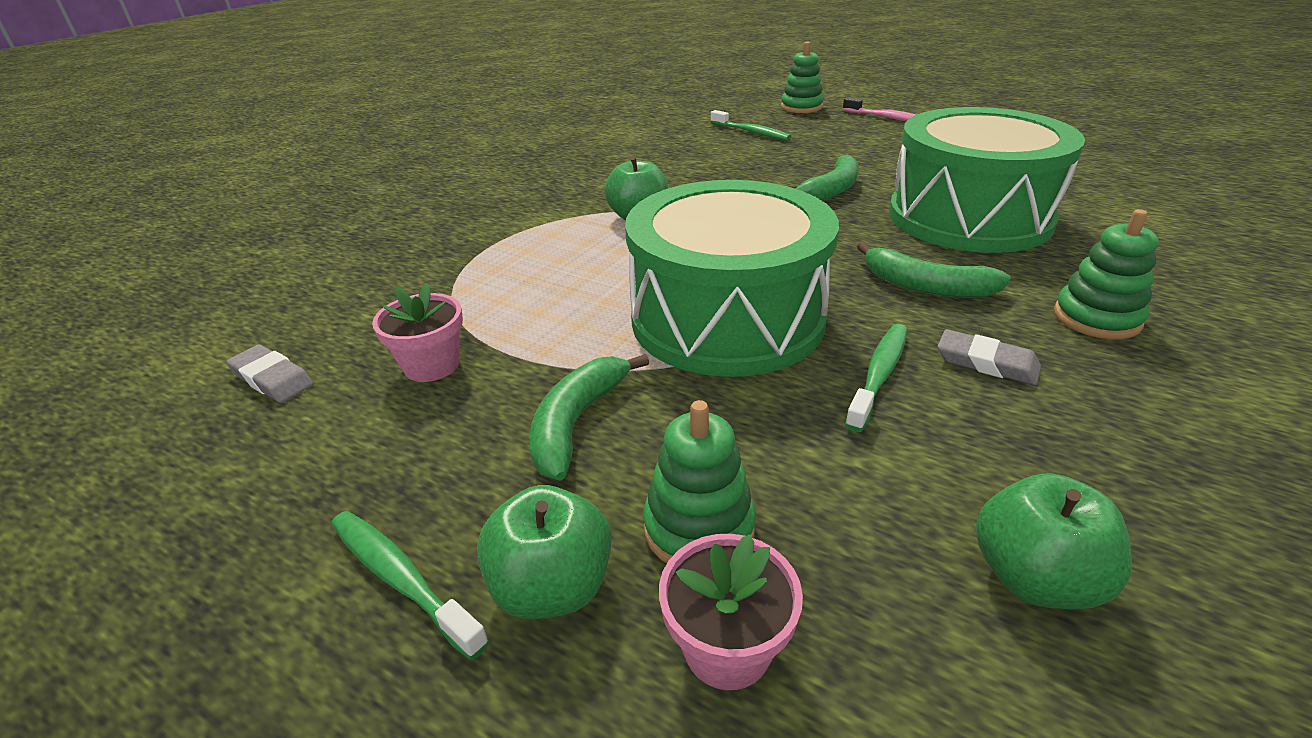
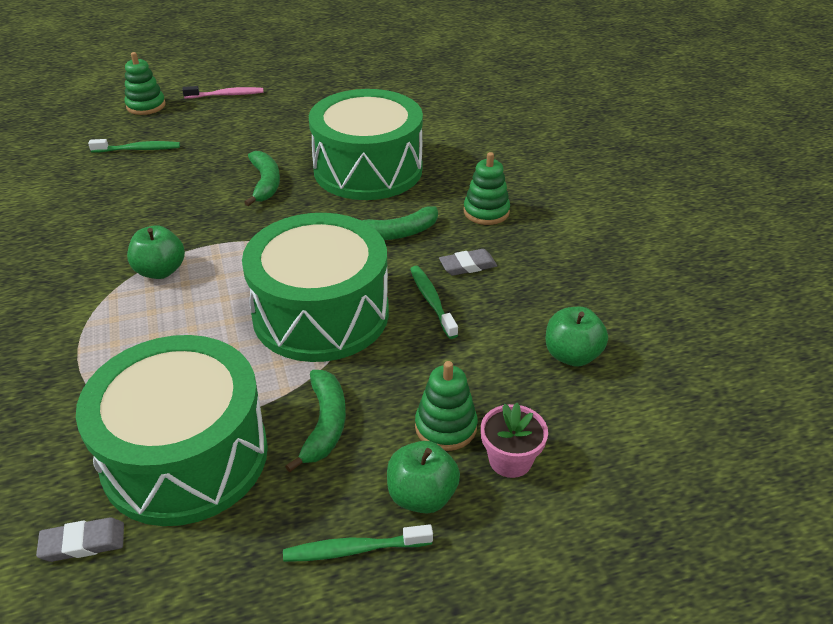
camera: 50 degrees left, 5 degrees up
(431, 365) = (185, 456): pink flower pot -> green drum
(576, 423) = (325, 424): green banana -> green banana turned 150 degrees counterclockwise

